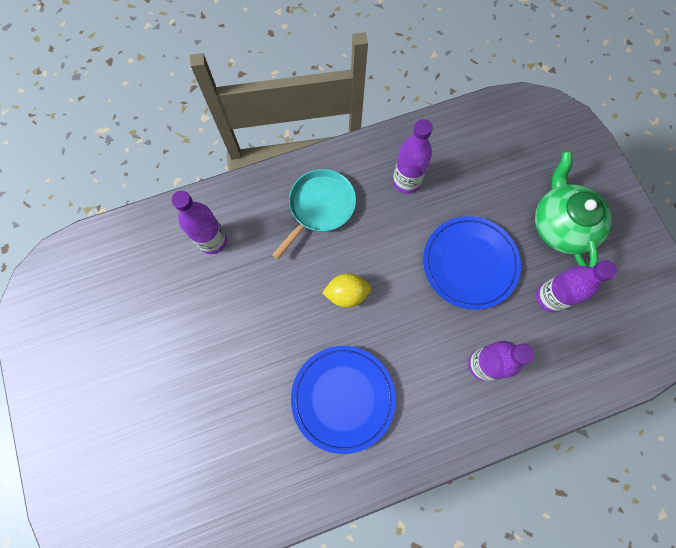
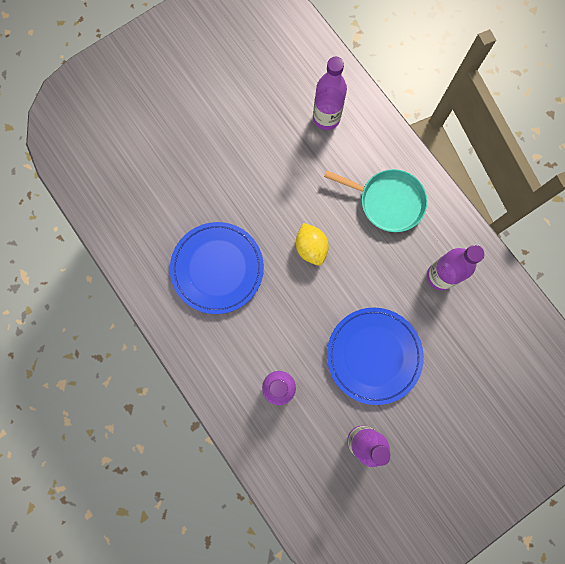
camera: 75 degrees right, 5 degrees up
(561, 225) = (442, 441): green teapot -> none

